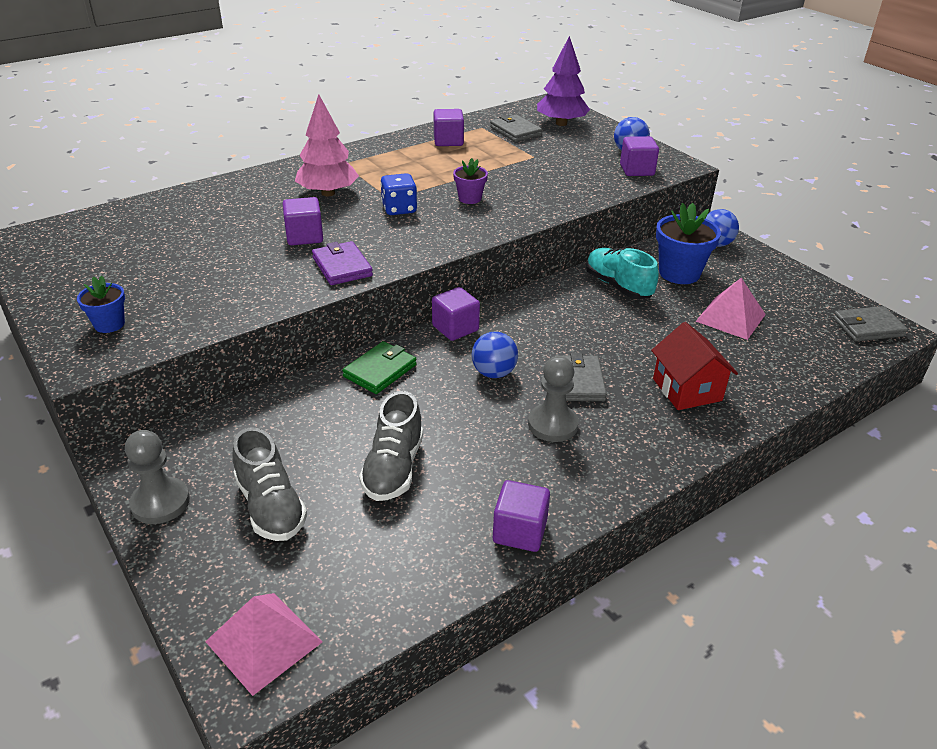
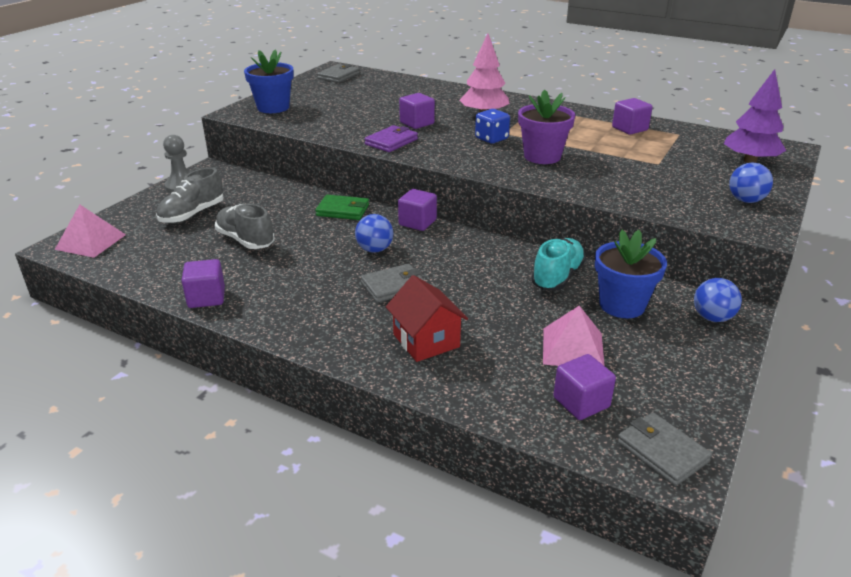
camera: 65 degrees right, 5 degrees down
(109, 324) = (273, 107): blue flower pot -> blue flower pot, size x1.79
(393, 468) = (245, 240): grey shoe -> grey shoe turned 60 degrees clockwise
(470, 198) = (542, 156): purple flower pot -> purple flower pot, size x1.79
(515, 131) = (695, 147): grey wallet -> grey wallet (338, 76)
(552, 424) = (330, 286): grey pawn -> none
(637, 170) = (709, 211): purple cube -> purple cube (581, 402)
(687, 389) = (426, 341): red house -> red house turned 75 degrees counterclockwise

